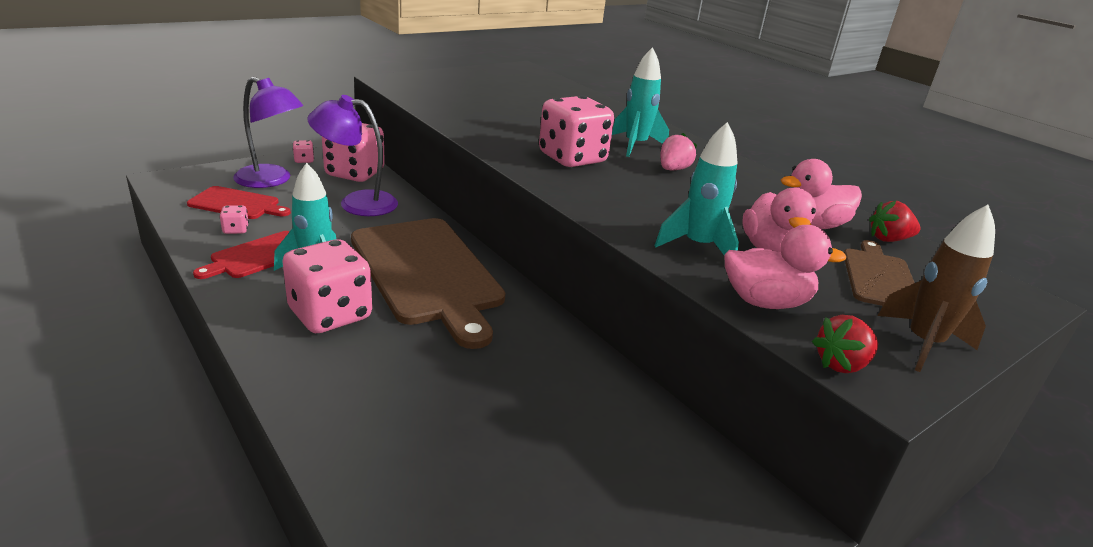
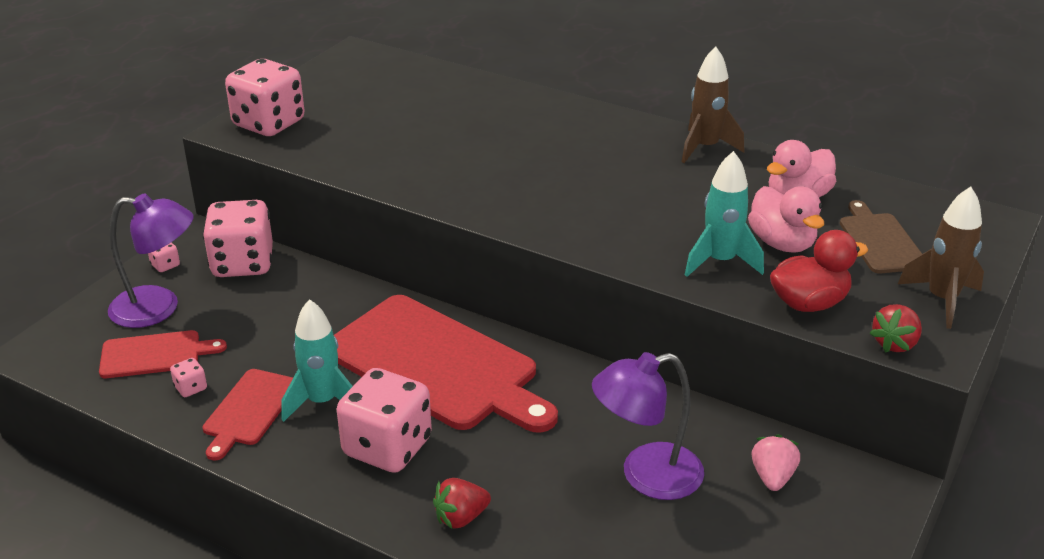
camera: 20 degrees left, 5 degrees up
(357, 203) = (284, 304): purple lamp -> purple lamp (646, 476)
(427, 273) = (436, 365): brown cutting board -> red cutting board
(572, 158) = (530, 188): pink dice -> pink dice (269, 124)
(635, 145) = (575, 145): turquoise rocket -> none
(673, 169) = (634, 167): pink strawberry -> pink strawberry (772, 477)
(748, 174) = (705, 148): none -> brown rocket
(765, 302) = (809, 303): pink duck -> red duck
(888, 239) = (867, 191): red strawberry -> red strawberry (461, 517)

